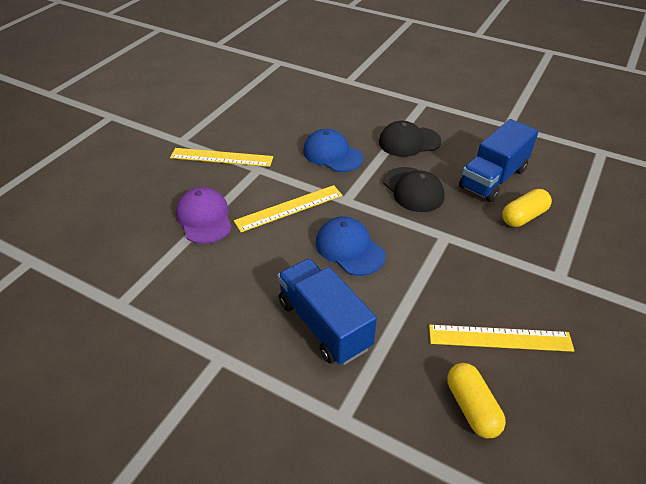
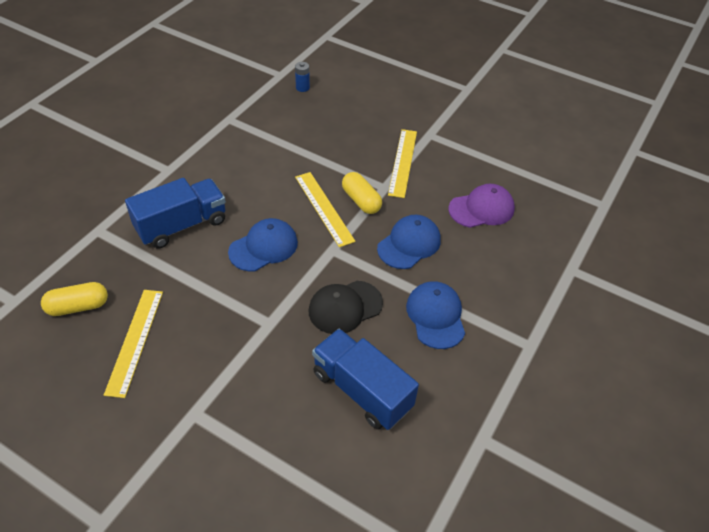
camera: 90 degrees right, 5 degrees up
(69, 237) = (302, 88): none -> blue battery
(204, 218) = (316, 155): purple cap -> purple cap (481, 209)
(409, 142) = (436, 316): black cap -> blue cap
(523, 216) = (290, 405): yellow capsule -> yellow capsule (361, 201)

